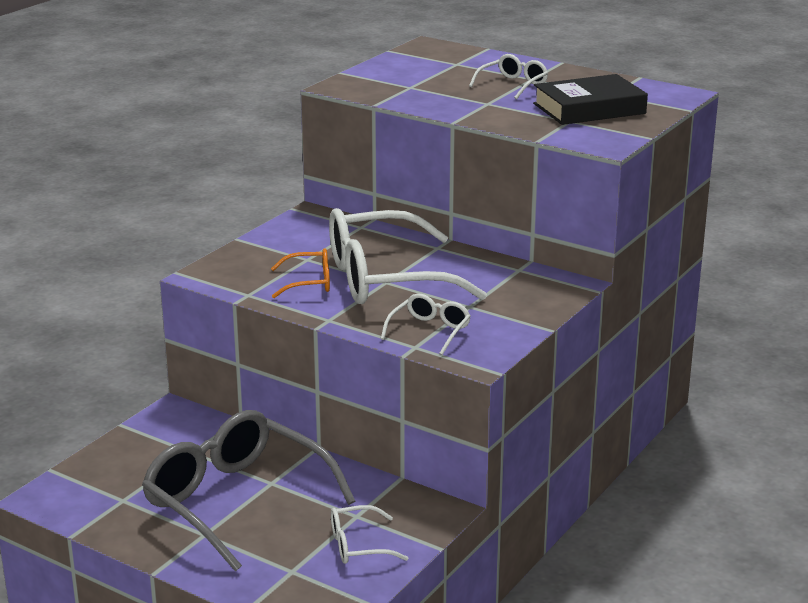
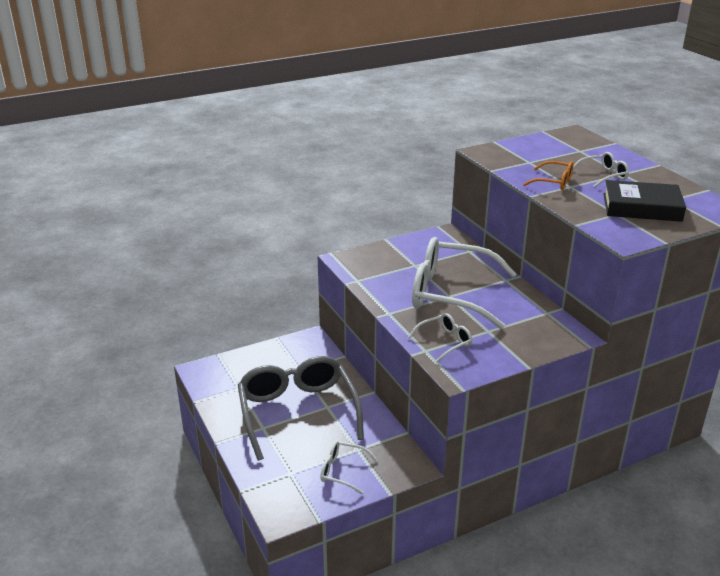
camera: 30 degrees right, 5 degrees up
(309, 283) = (401, 283): orange glasses -> orange glasses (554, 182)

